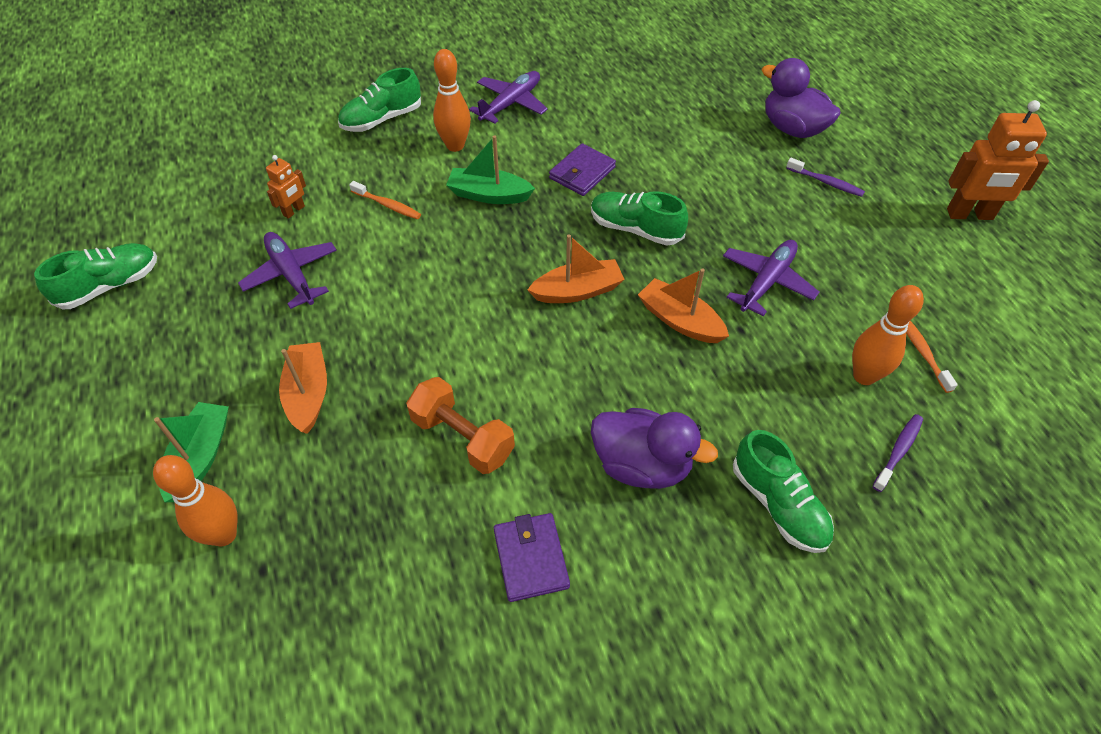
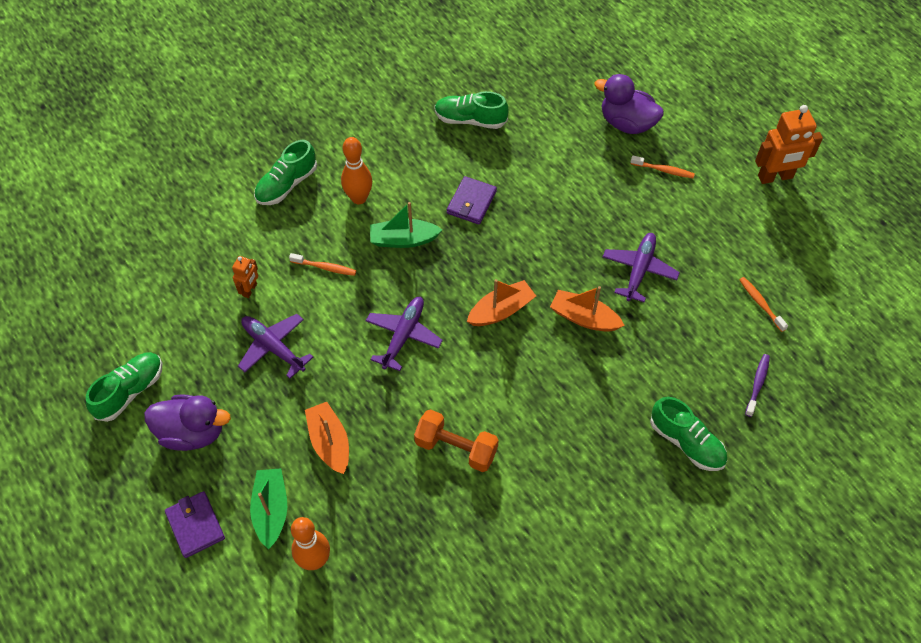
camera: 15 degrees left, 5 degrees up
(510, 104) = (390, 146): purple plane -> purple plane (403, 336)
(531, 558) = (533, 522): purple wallet -> purple wallet (195, 525)
(635, 229) = (529, 246): green shoe -> green shoe (470, 120)
(642, 465) = (588, 437): purple duck -> purple duck (192, 432)
(826, 182) = (664, 170): purple toothbrush -> orange toothbrush
(864, 376) = (724, 332): orange bowling pin -> none

